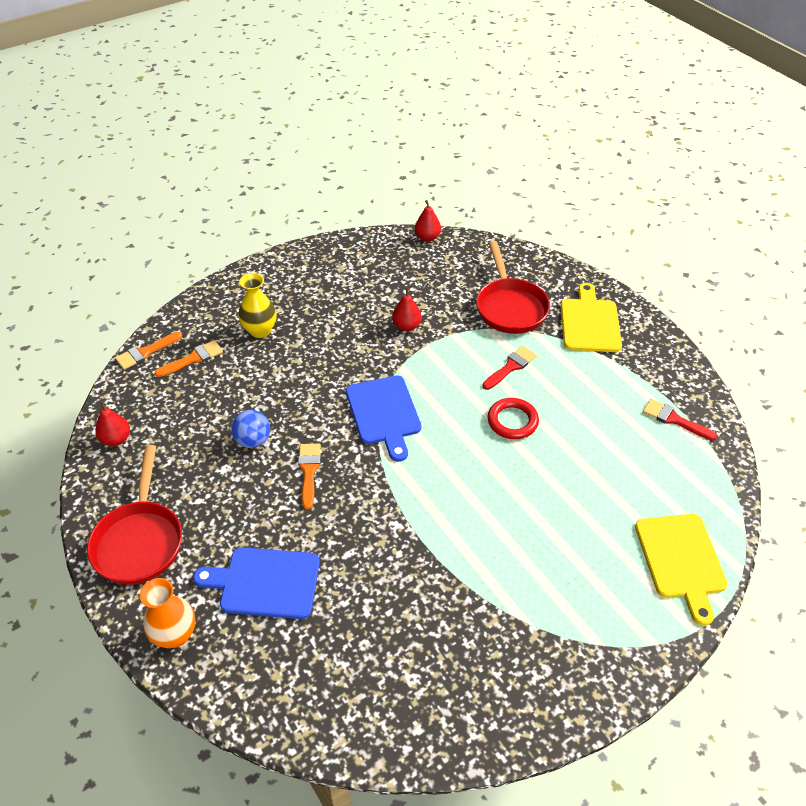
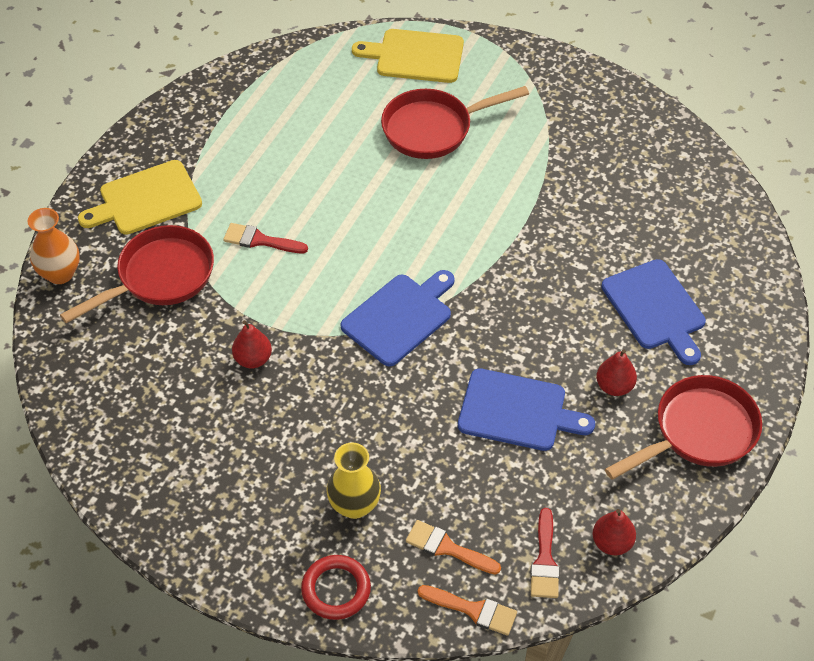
camera: 120 degrees left, 5 degrees up
(175, 635) = (752, 343): orange vase -> orange vase (60, 273)
(253, 440) = (517, 411): blue ball -> blue cutting board
(309, 471) = (517, 341): orange brush -> none
(427, 237) = (64, 416): red pear -> red pear (614, 386)
(512, 421) = (337, 211): red ring -> red ring (336, 589)
(572, 527) = (433, 129): none -> red pan
(674, 419) = (253, 98): red brush -> red brush (545, 560)
(681, 560) = (415, 56): yellow cutting board -> yellow cutting board turned 135 degrees counterclockwise

